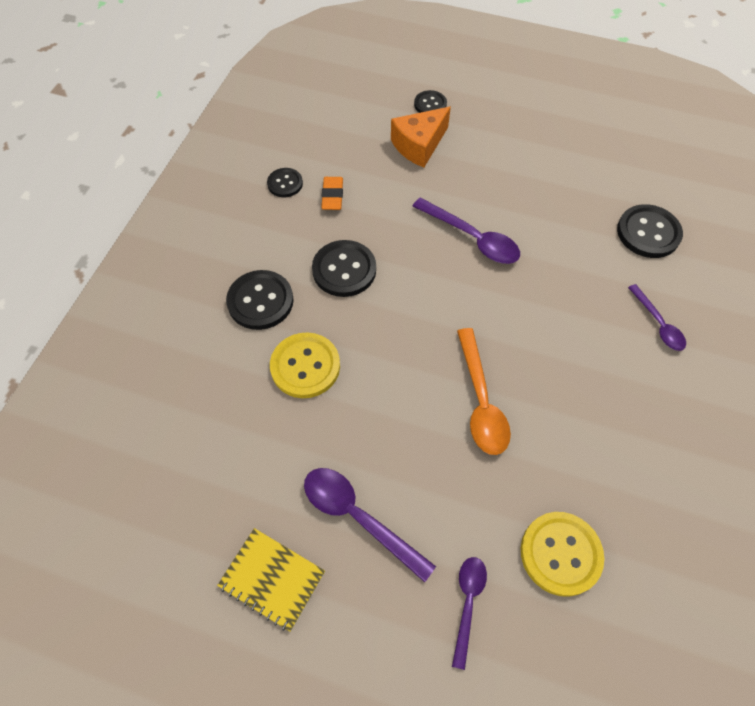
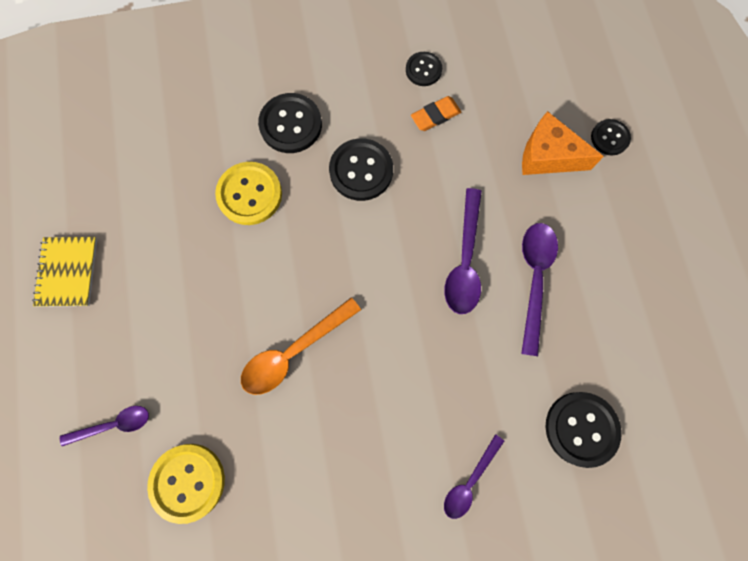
camera: 60 degrees right, 15 degrees up
(358, 517) = (142, 307): purple spoon -> purple spoon (534, 279)

